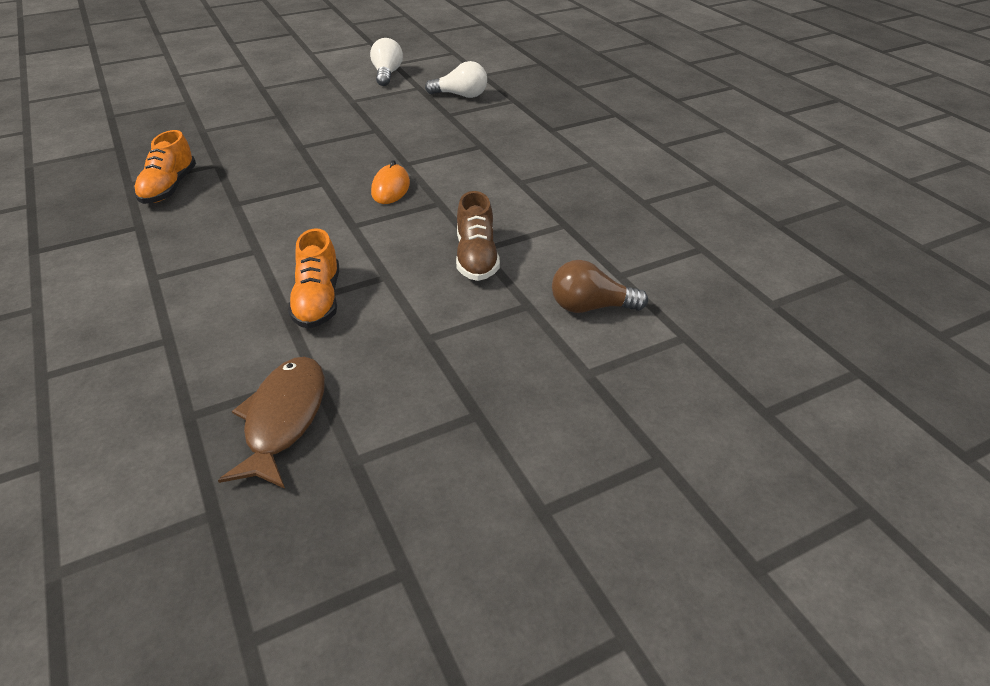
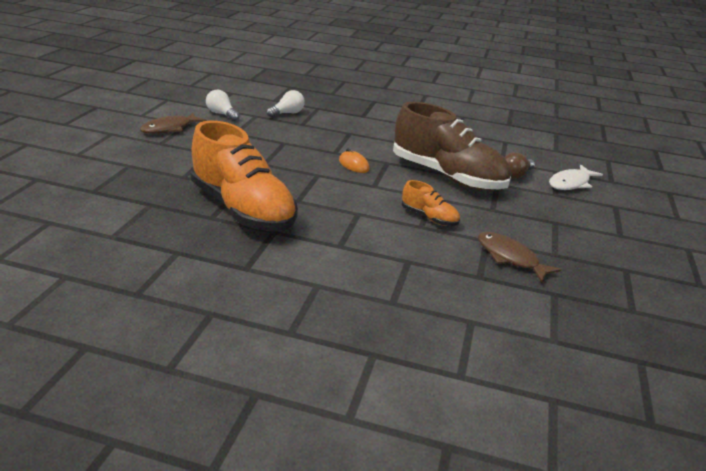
camera: 50 degrees left, 10 degrees down
(169, 188) = (242, 209): orange shoe -> orange shoe, size x2.24
(303, 75) = (170, 128): none -> brown fish
(476, 257) = (447, 176): brown shoe -> brown shoe, size x2.24
(664, 371) = (571, 183): none -> white fish

